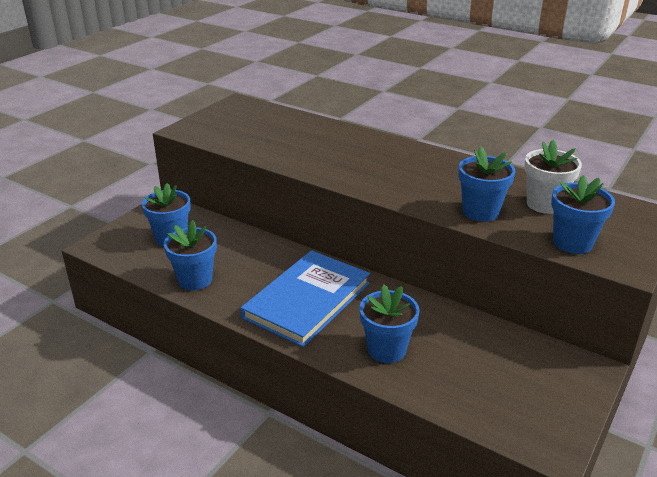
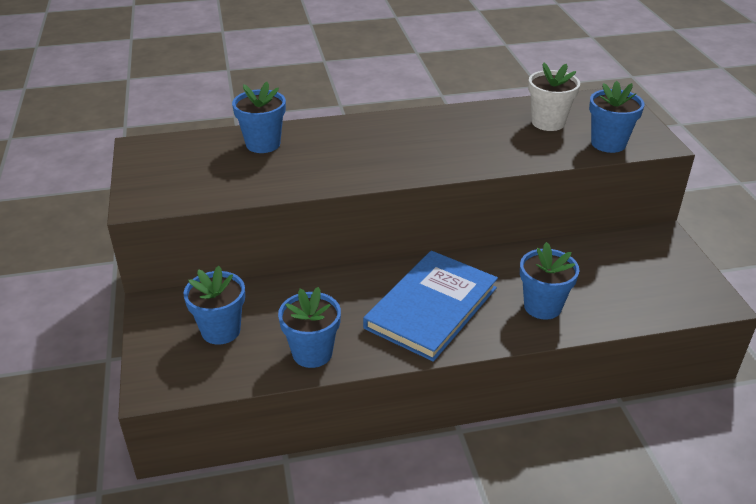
camera: 45 degrees left, 5 degrees up
(307, 300) = (431, 307): blue book -> blue book turned 45 degrees clockwise
(480, 212) = (521, 150): blue flower pot -> blue flower pot (263, 144)

